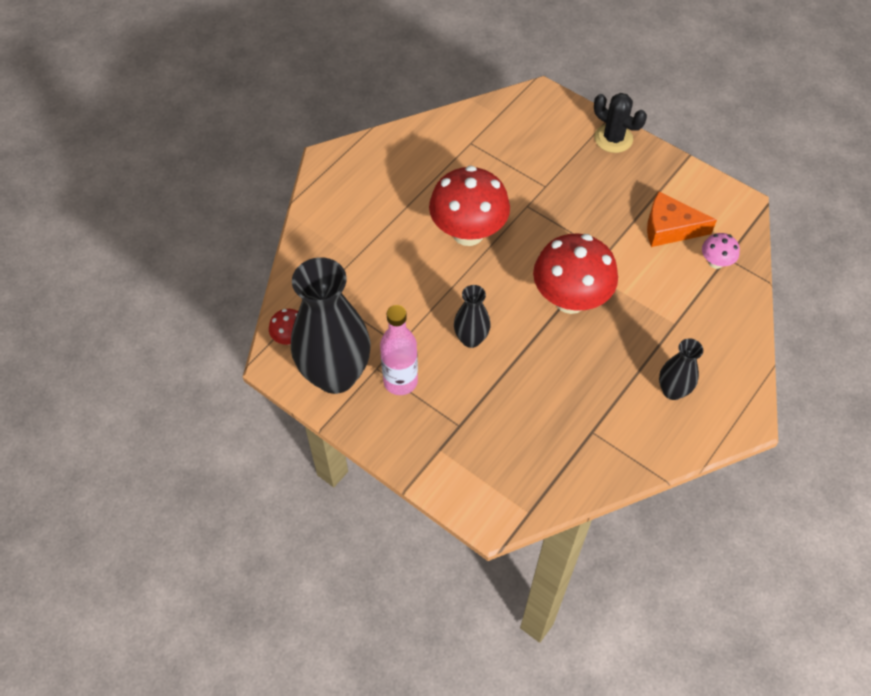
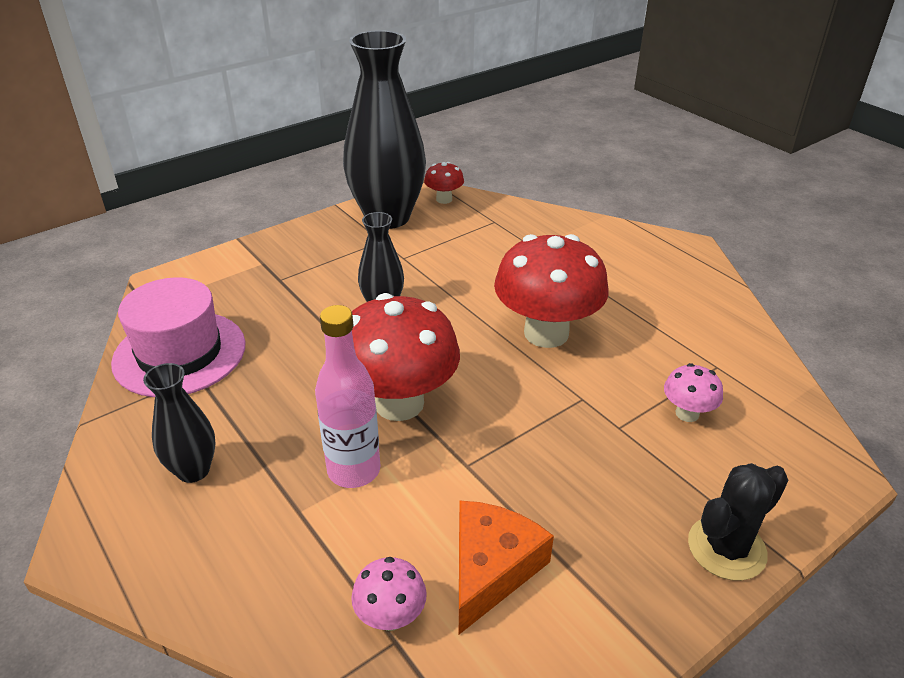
camera: 105 degrees right, 20 degrees down
(400, 381) = (356, 252): pink bottle -> pink bottle (354, 470)
(521, 156) = (687, 413): none -> pink mushroom
(575, 454) = (180, 353): none -> pink hat

